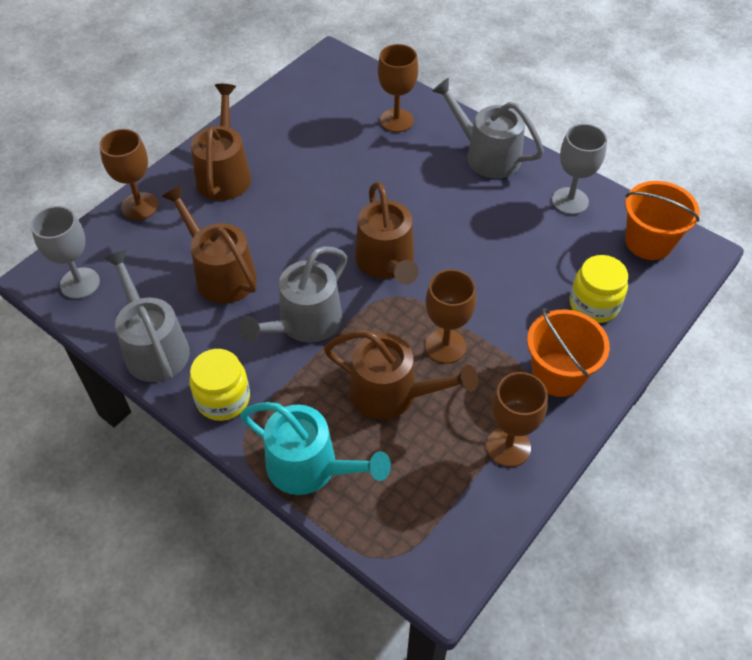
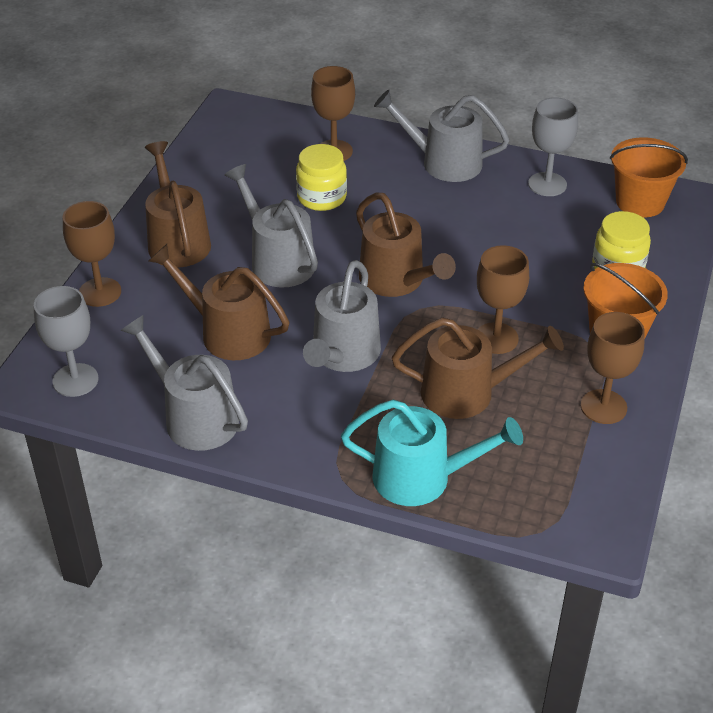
camera: 20 degrees left, 10 degrees down
(223, 399) = (297, 443): yellow jar -> yellow jar (321, 197)
(296, 215) = (278, 261): none -> grey watering can

